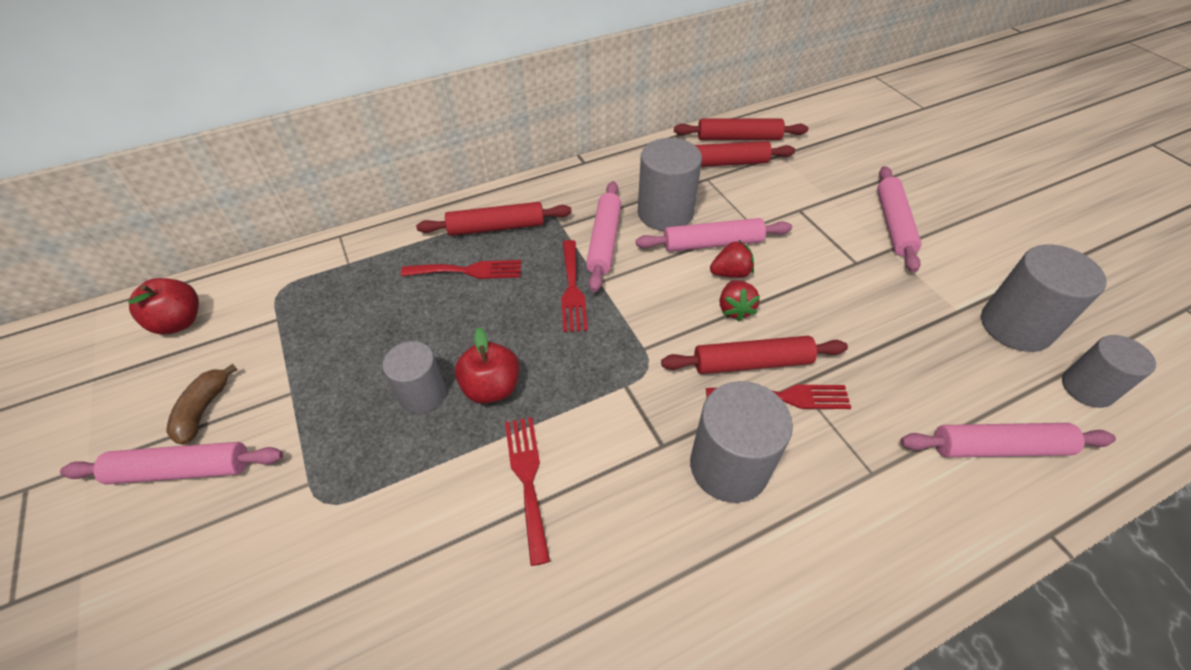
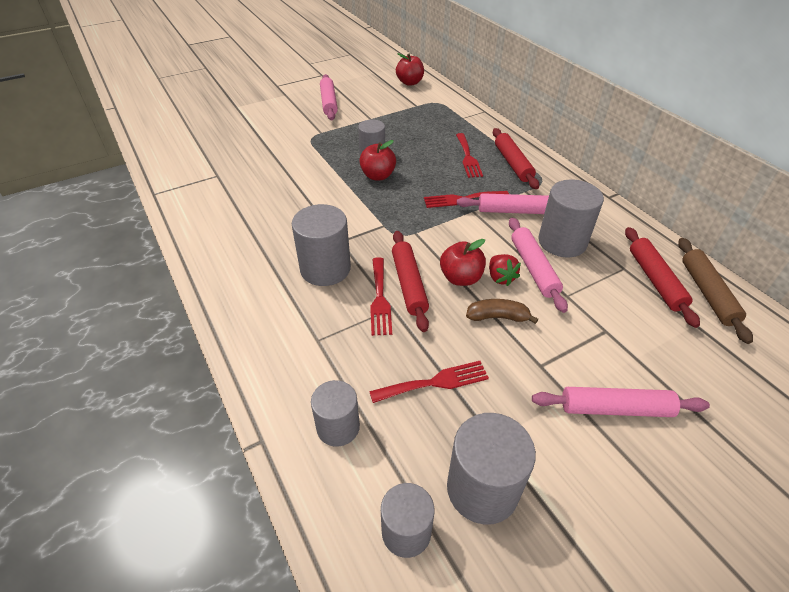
camera: 85 degrees right, 5 degrees down
(203, 410) = (359, 100): brown banana -> brown banana (497, 317)
(527, 479) = (320, 193): red fork -> red fork (435, 382)
(735, 309) = (461, 278): red strawberry -> red apple
(738, 138) = (707, 293): red rolling pin -> brown rolling pin
(998, 447) = (338, 427): pink rolling pin -> grey cylinder

